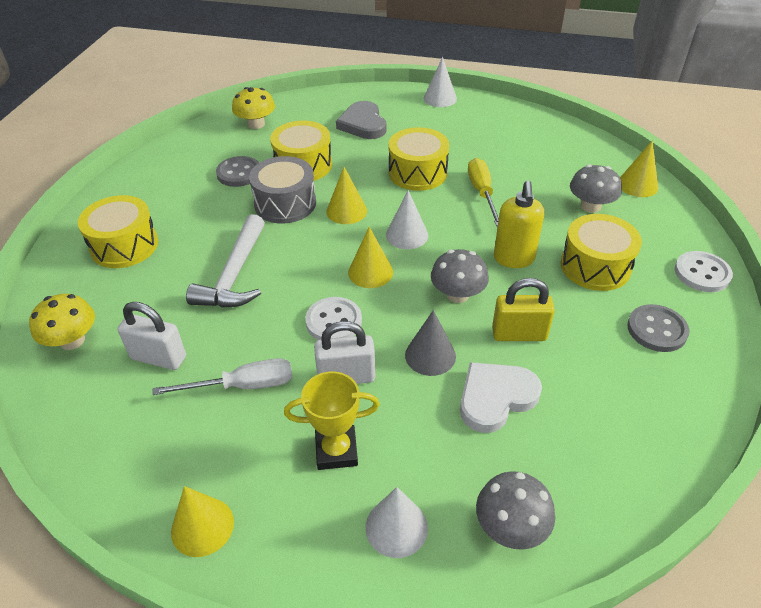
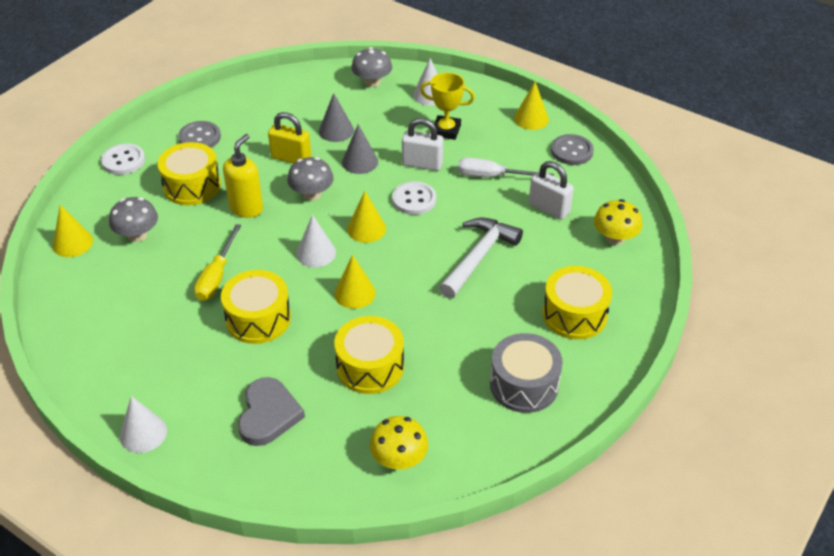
camera: 160 degrees left, 0 degrees up
(239, 173) = (444, 376): grey button -> grey button (571, 151)
(285, 203) = (409, 319): grey drum -> grey drum (524, 385)
(495, 398) = (336, 130): white heart -> grey cone

